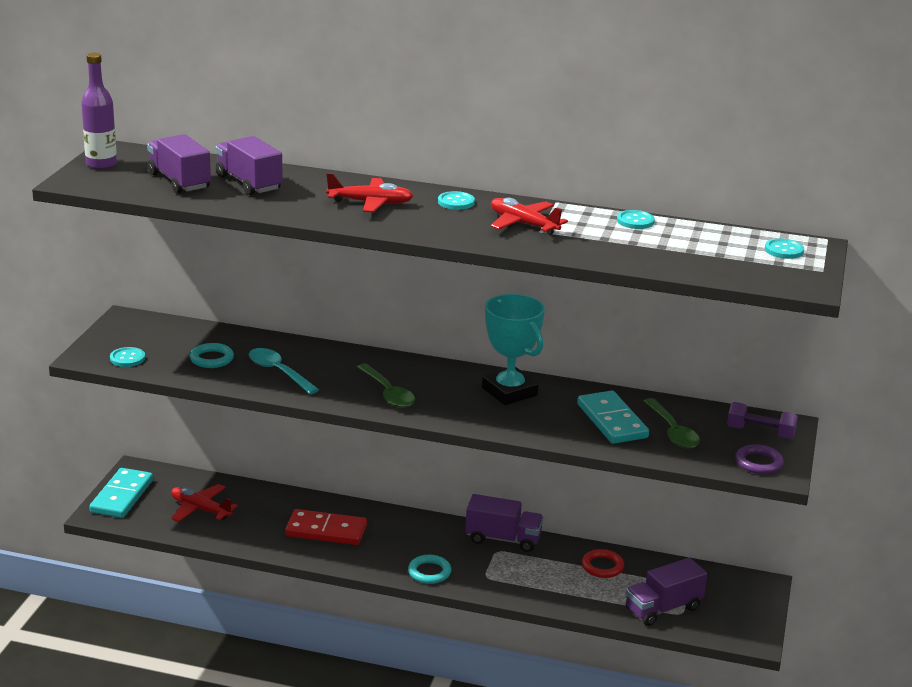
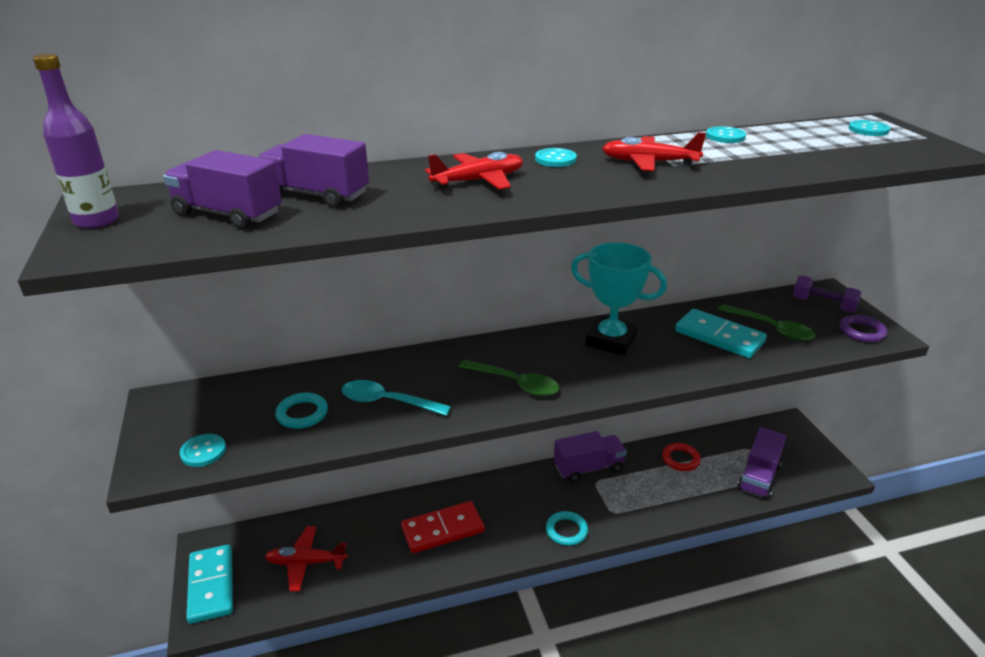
camera: 30 degrees left, 5 degrees up
(760, 432) = (823, 305): purple dumbbell -> purple dumbbell turned 45 degrees clockwise

